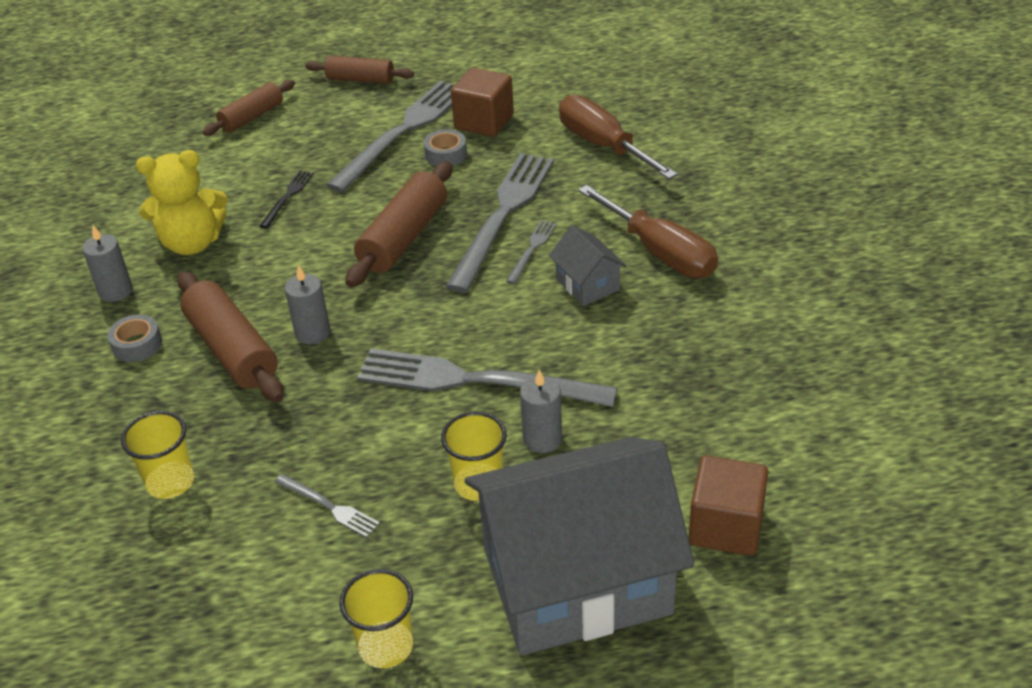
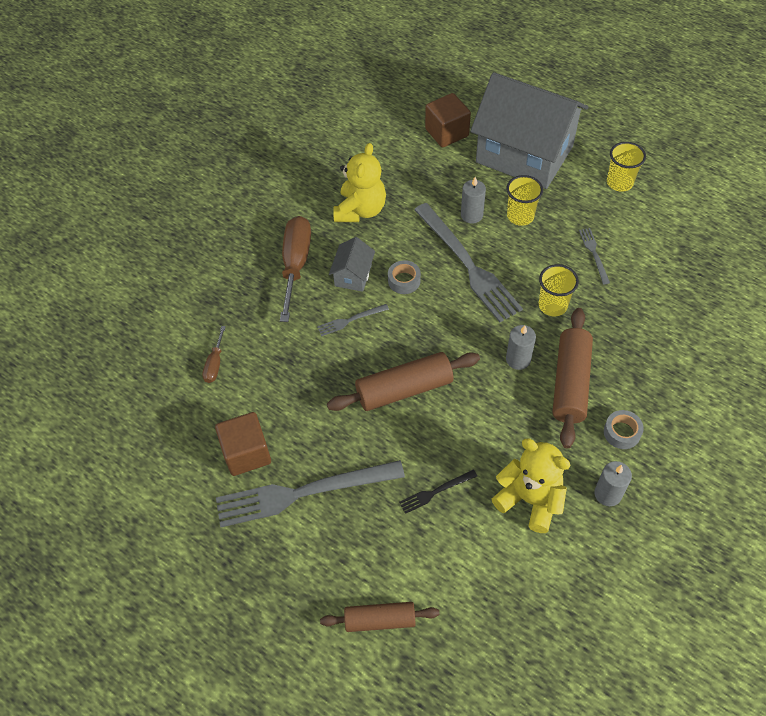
camera: 135 degrees left, 15 degrees up
(170, 482) = (660, 322): yellow cup -> yellow cup (552, 305)
(360, 79) = (263, 591): brown rolling pin -> none
(446, 154) = (304, 442): grey tape -> grey tape (404, 281)
(503, 215) = (334, 358): grey fork -> none
(603, 145) = (215, 364): brown screwdriver -> brown screwdriver, size x0.49
(679, 347) = (360, 210): none -> yellow teddy bear

